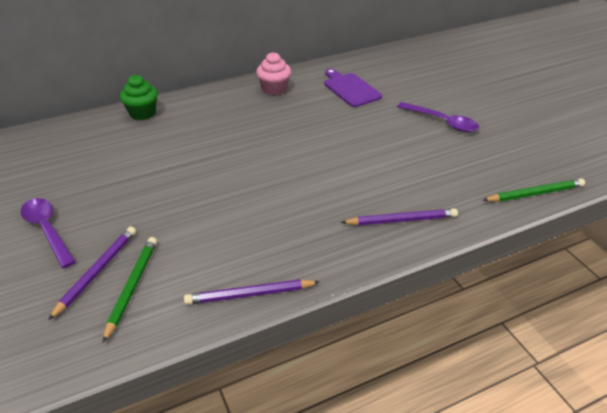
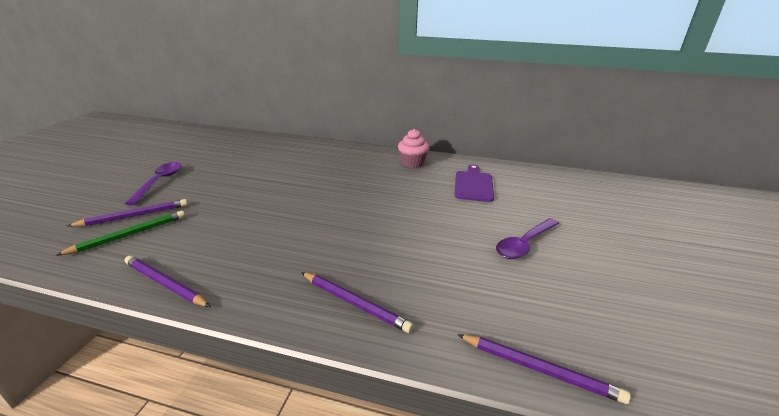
camera: 40 degrees right, 10 degrees down
(142, 113) = (309, 146): green cupcake -> none
(442, 122) = (524, 244): purple spoon -> purple spoon turned 60 degrees clockwise
(535, 193) = (539, 369): green pencil -> purple pencil

